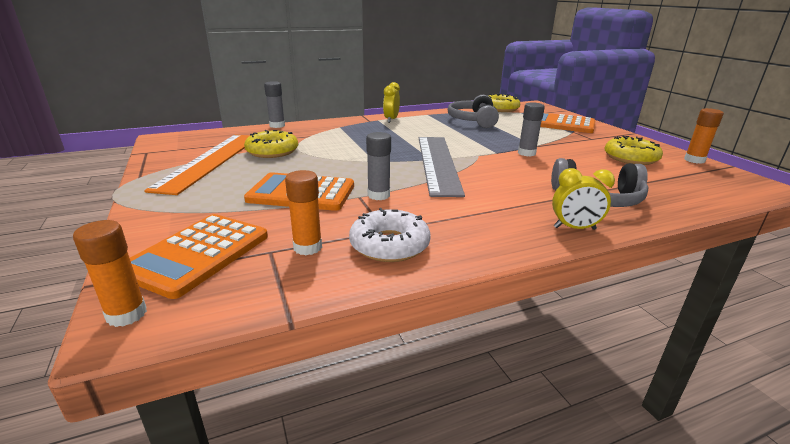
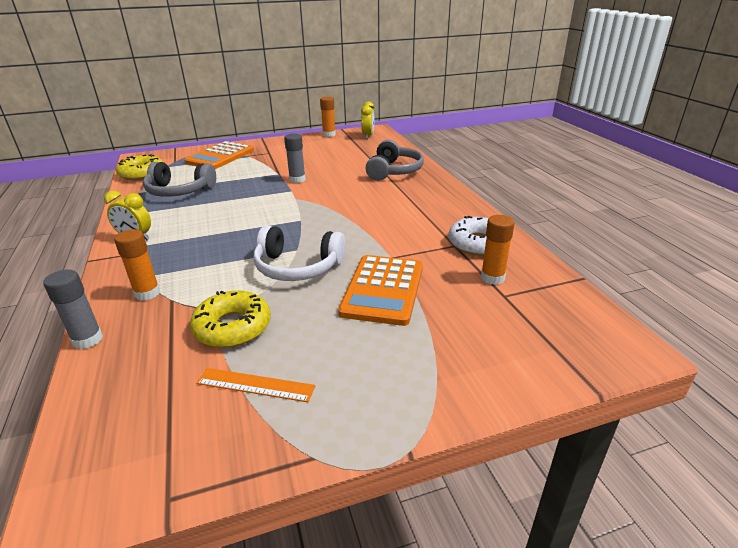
camera: 85 degrees left, 5 degrees up
(126, 314) = (620, 351): orange glue stick -> orange glue stick (147, 293)
(197, 254) = (522, 335): orange calculator -> none
(210, 161) = (255, 385): orange ruler -> orange ruler, size x0.45
(345, 163) = (297, 267): none -> white headphones
(378, 195) = (388, 247): grey glue stick -> none
(437, 163) = (312, 218): grey ruler -> none
(574, 228) = (439, 184): yellow clock -> yellow clock (368, 136)
(630, 158) = (320, 149): yellow donut -> none

